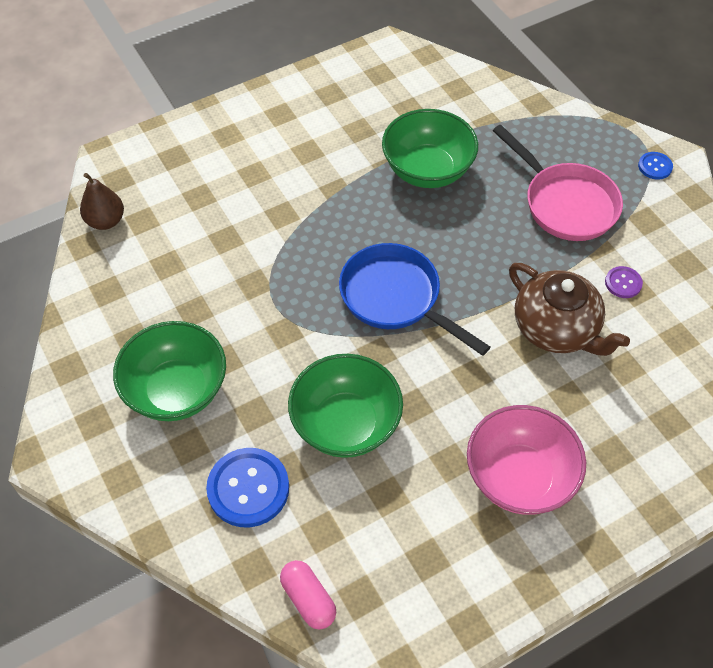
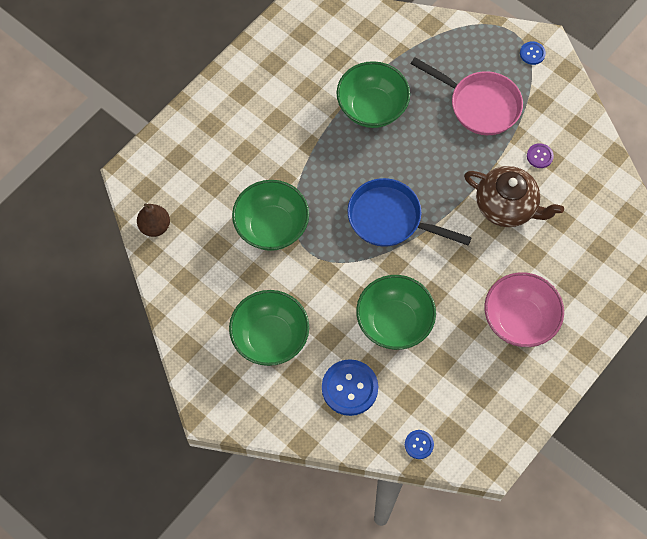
camera: 20 degrees left, 10 degrees up
(243, 263) = (272, 227): none -> green bowl
(308, 599) = (419, 444): pink capsule -> blue button

